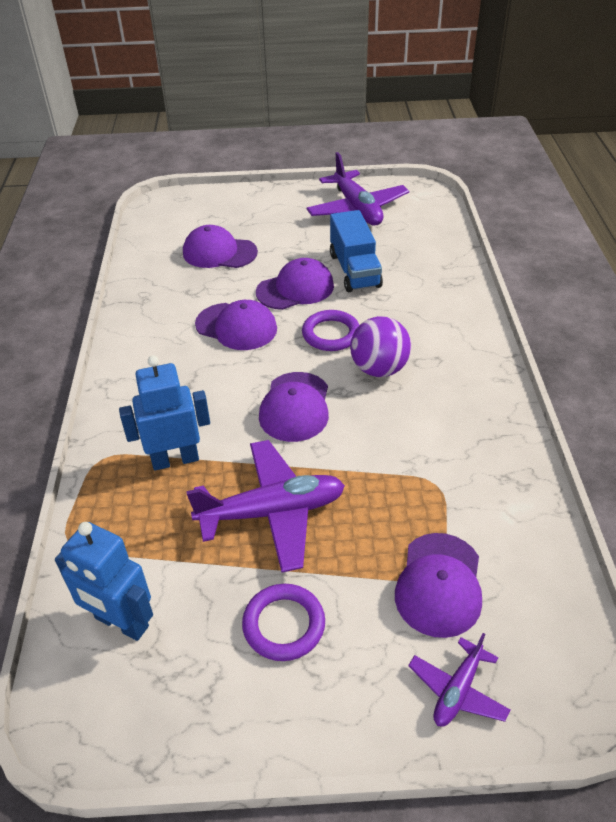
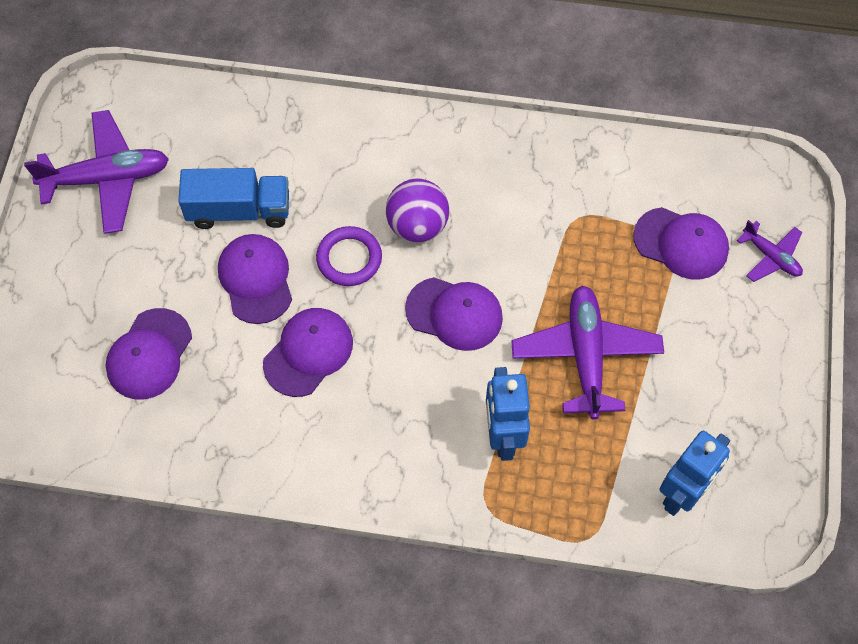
camera: 80 degrees left, 20 degrees up
(284, 625) = (702, 364): purple ring -> none

